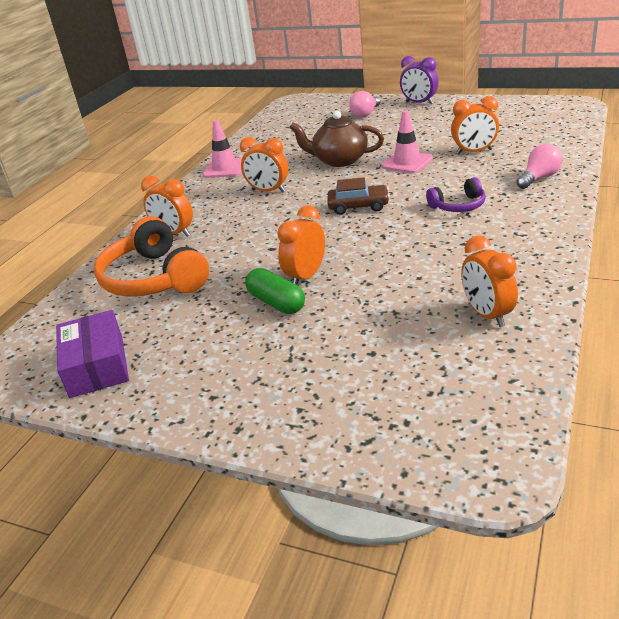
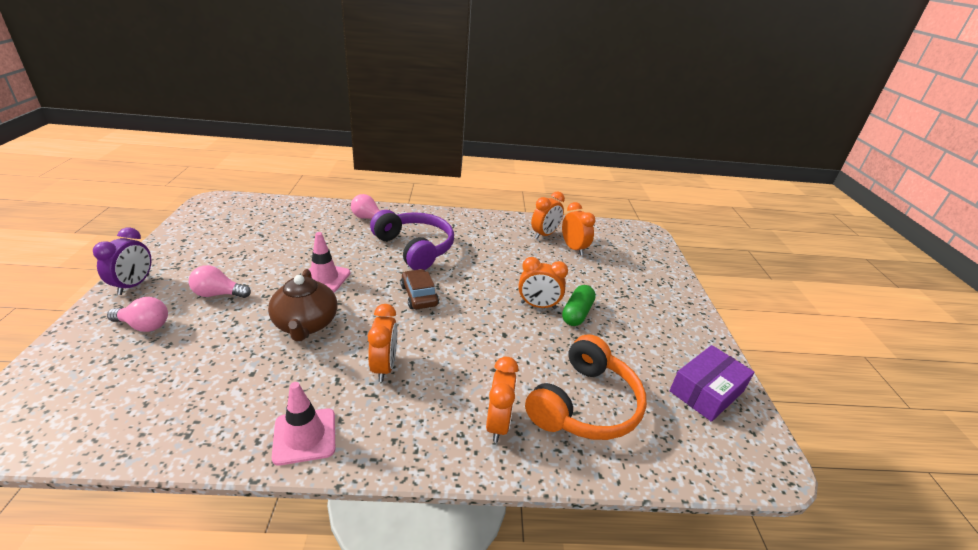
camera: 120 degrees left, 0 degrees up
(396, 128) = (218, 294): none -> pink light bulb
(458, 206) = (415, 248): purple headphones -> purple headphones, size x1.91
(474, 152) = (309, 244): orange clock -> orange clock (573, 248)

